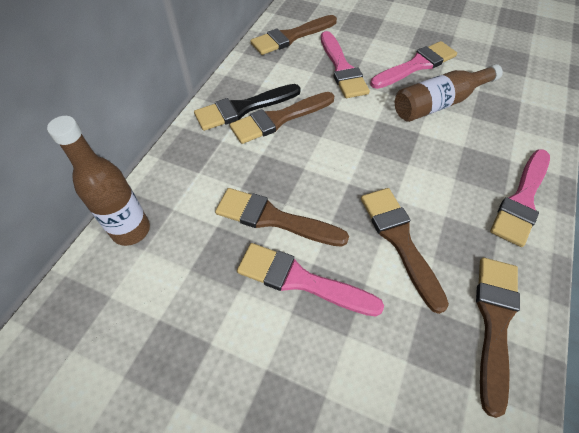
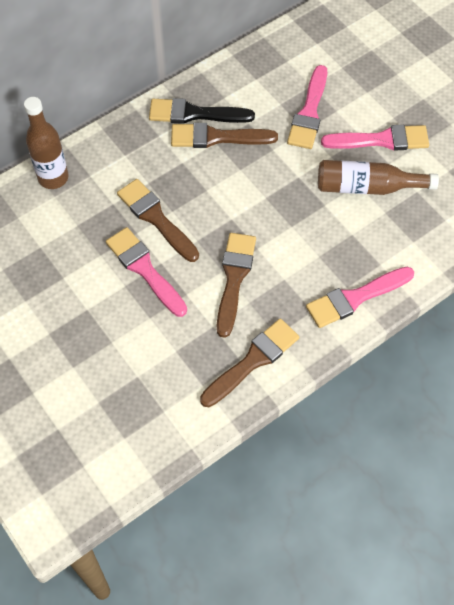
camera: 30 degrees right, 5 degrees up
(291, 37) = (288, 56): brown brush -> none

